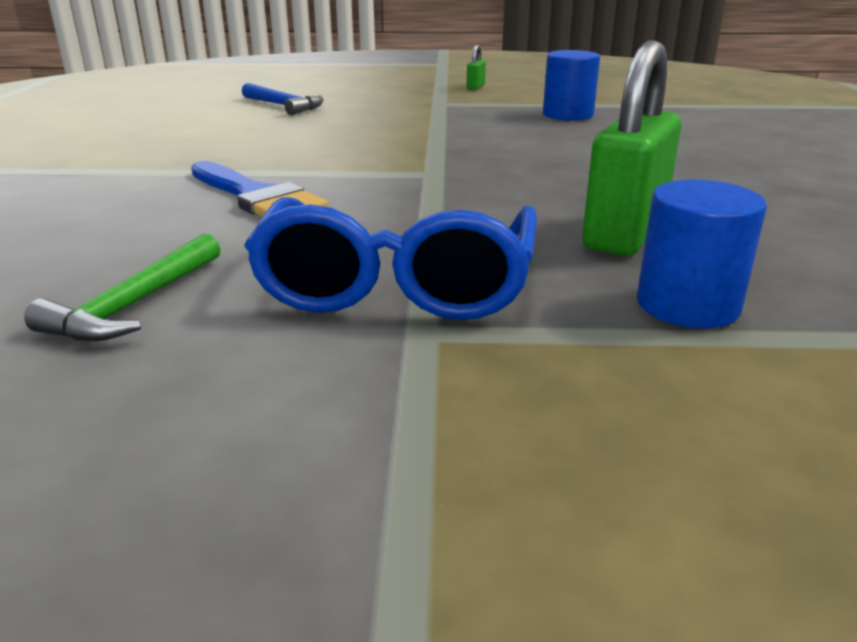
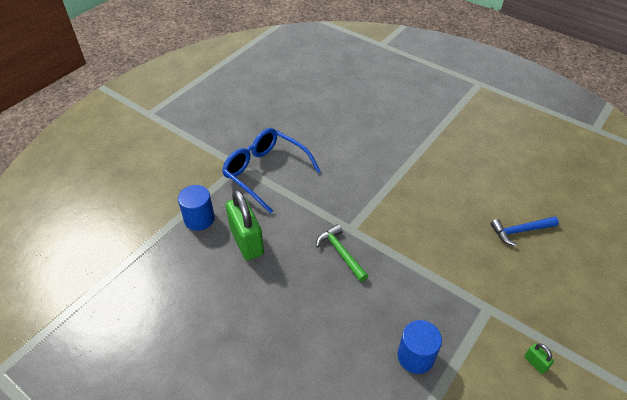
camera: 125 degrees right, 20 degrees up
(134, 304) = (298, 127): green hammer -> green hammer (341, 253)
(257, 197) = (361, 170): blue brush -> none

